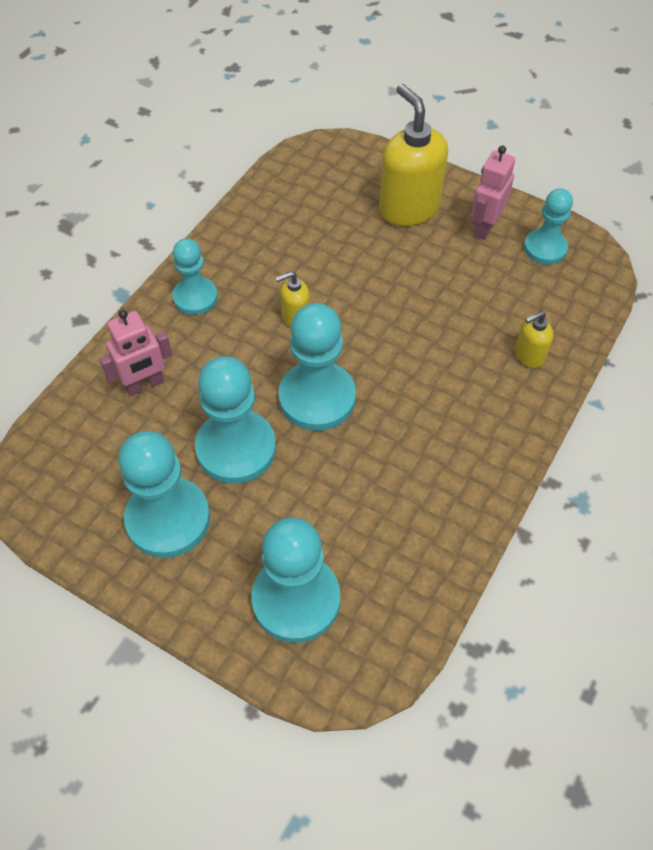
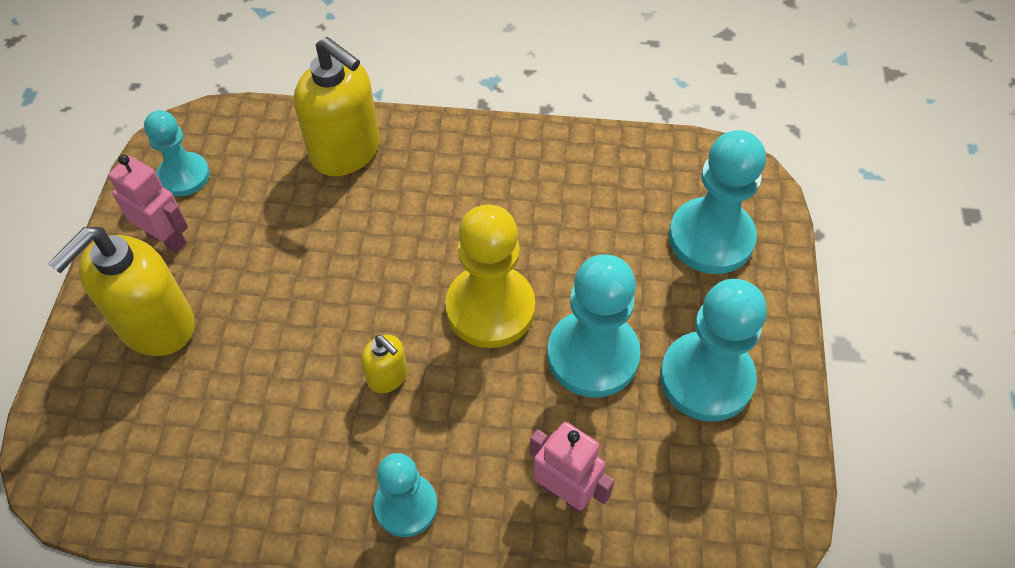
camera: 115 degrees left, 0 degrees up
(317, 398) = (490, 308): turquoise pawn -> yellow pawn
(484, 227) = (167, 238): pink robot -> pink robot turned 150 degrees counterclockwise
(529, 355) = (346, 151): yellow soap dispenser -> yellow soap dispenser, size x2.05

